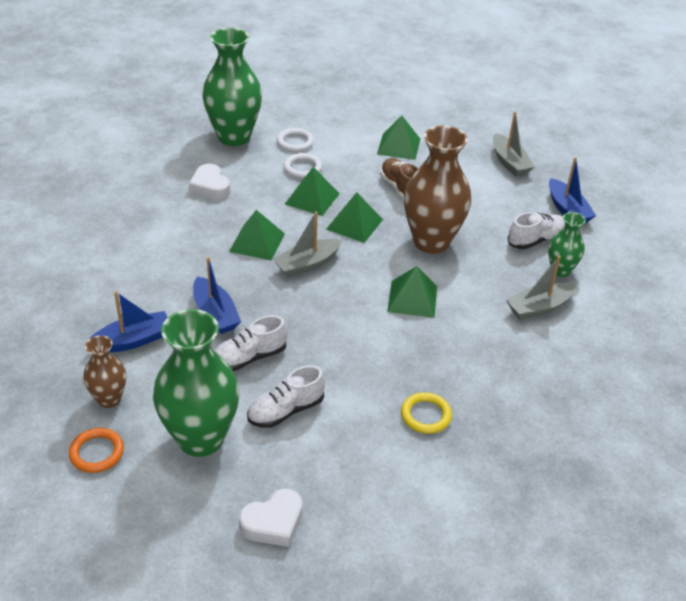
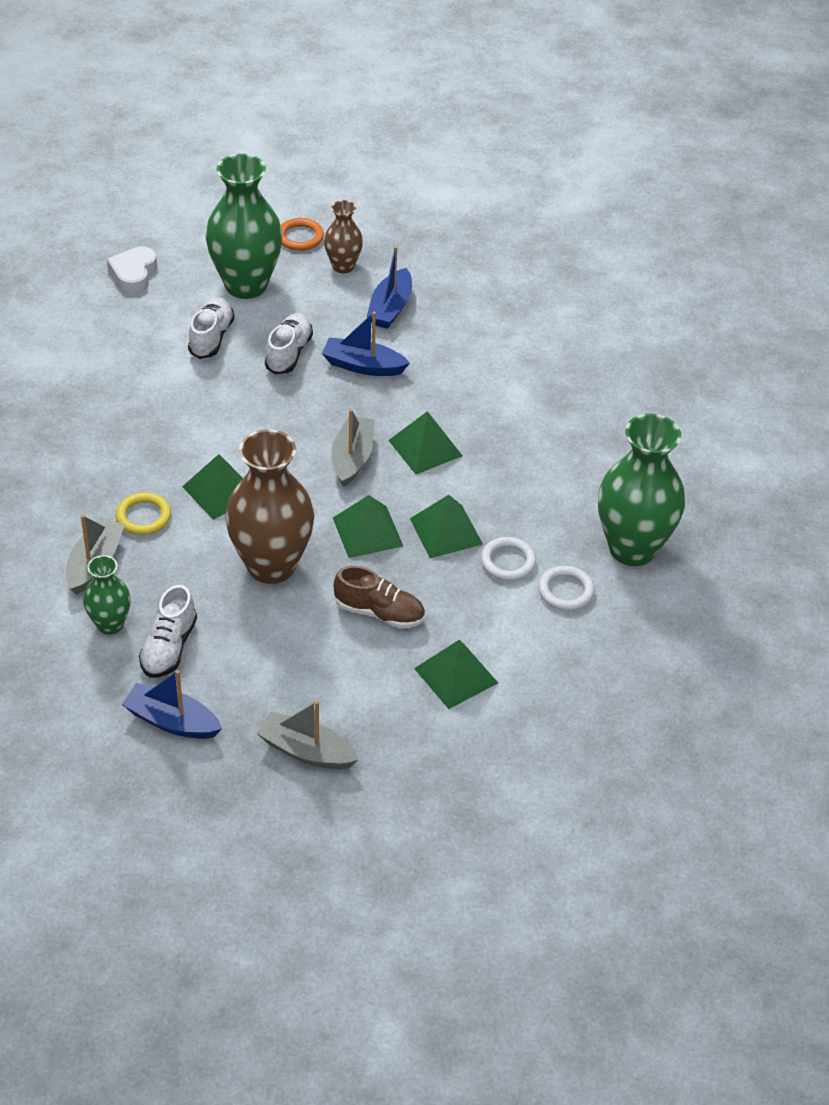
camera: 135 degrees right, 5 degrees up
(210, 187) = (554, 472): white heart -> none
(426, 415) = (102, 401): yellow ring -> yellow ring (143, 516)

